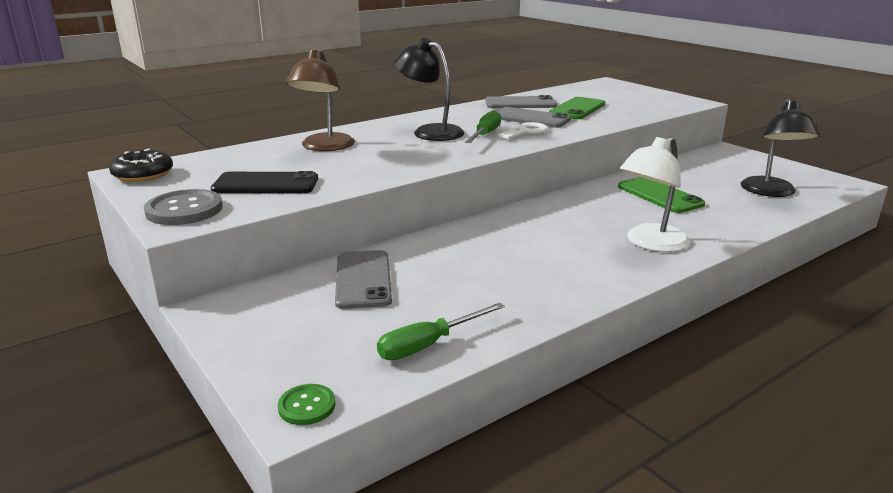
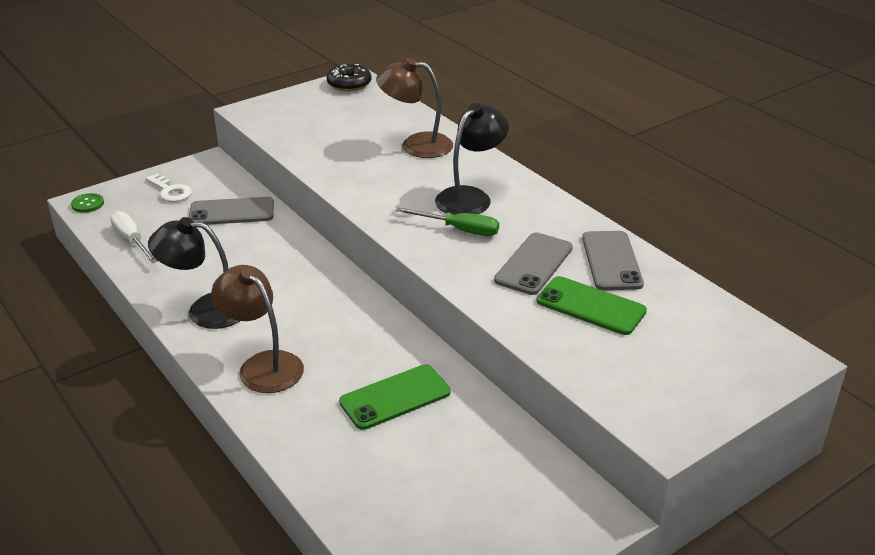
camera: 90 degrees right, 10 degrees up
(184, 210) = (272, 109): grey button -> none
(266, 184) = (319, 130): black phone -> none
(429, 345) = (132, 241): green screwdriver -> white screwdriver
(526, 132) = (472, 257): white key -> white key (170, 191)
(650, 243) = (263, 365): white lamp -> brown lamp
(771, 192) = (402, 508): black lamp -> black lamp (206, 310)

